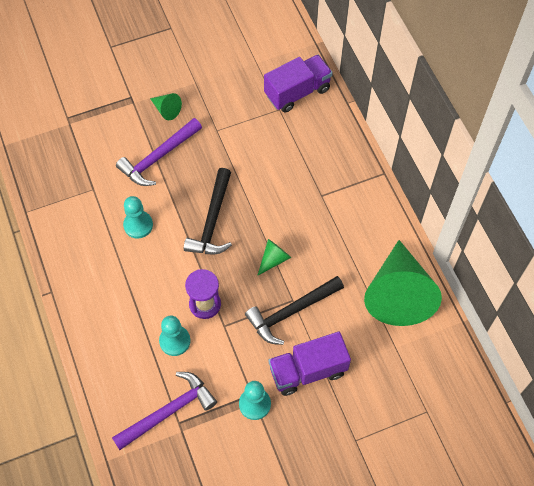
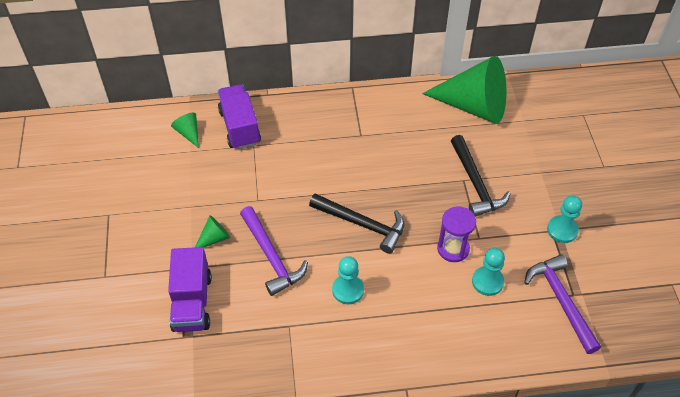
camera: 75 degrees left, 10 degrees down
(274, 259) = (418, 184): green cone -> green cone (188, 133)
(308, 370) = (535, 184): purple truck -> purple truck (192, 302)

